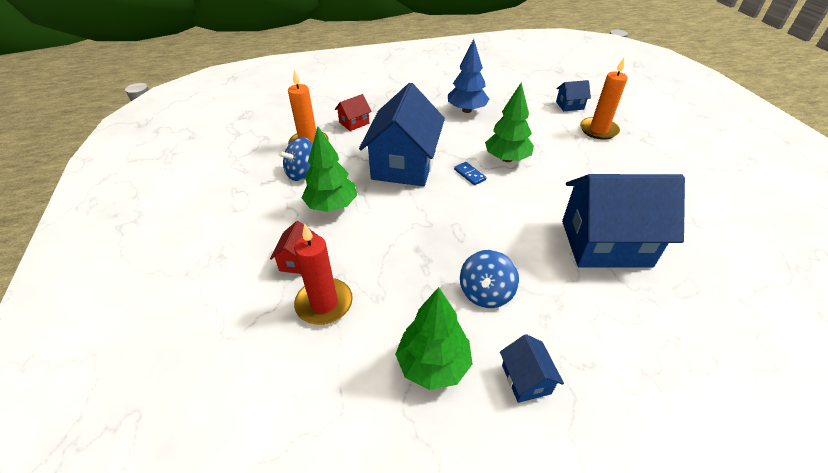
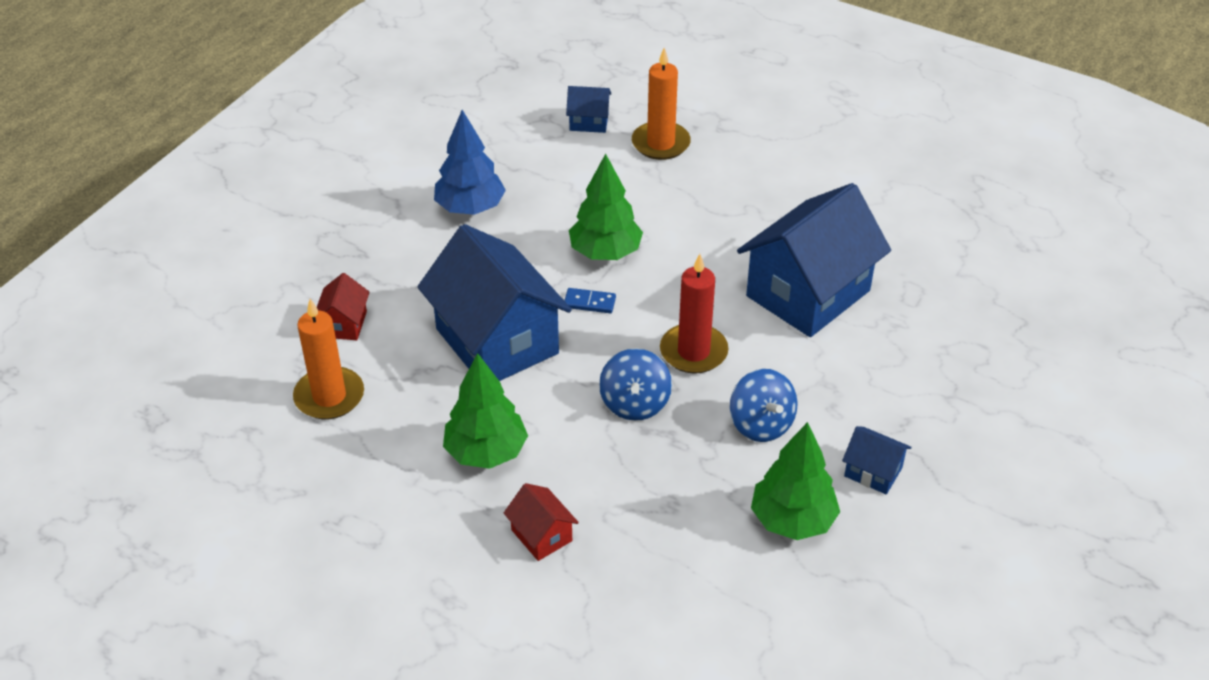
camera: 45 degrees left, 0 degrees up
(302, 173) = (384, 440): blue spinning top -> blue spinning top (635, 403)
(324, 303) = (630, 551): red candle -> red candle (693, 352)
(569, 105) = (589, 122): blue house -> blue house turned 60 degrees clockwise

